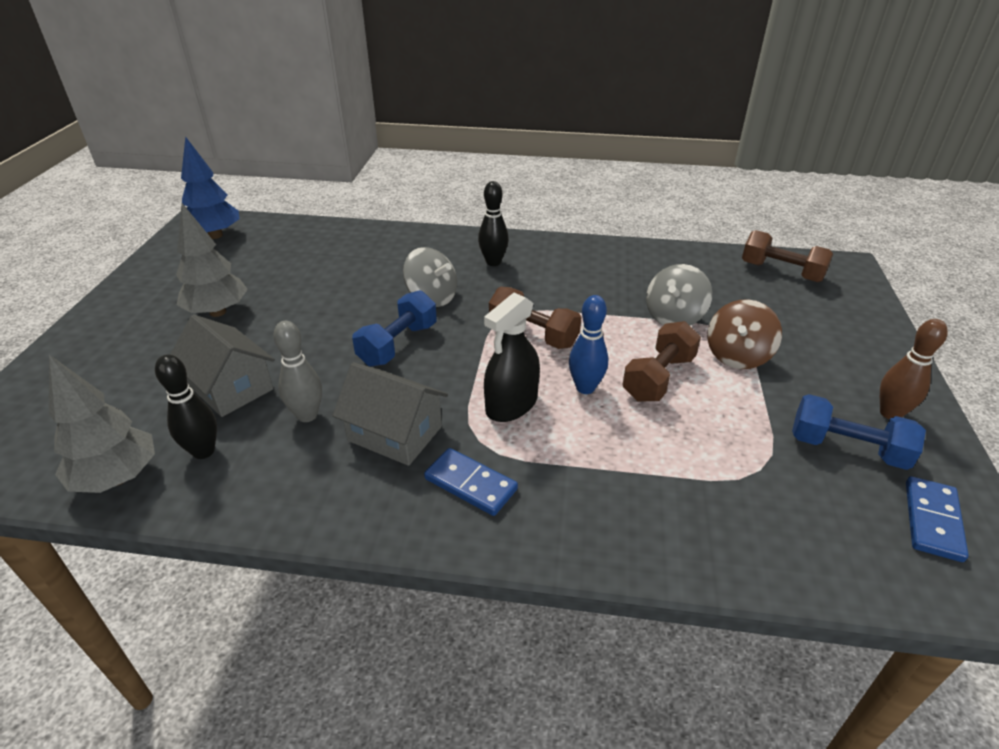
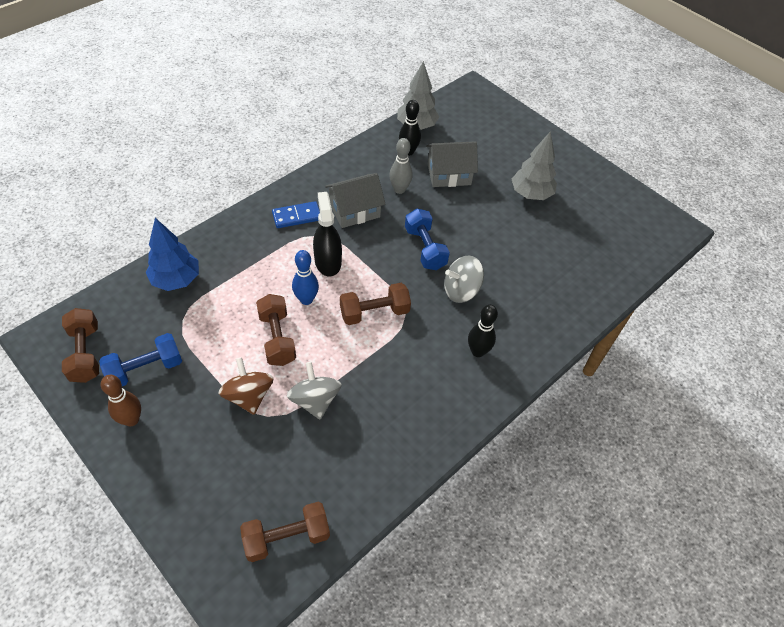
camera: 125 degrees right, 15 degrees up
(215, 235) = (644, 227): blue tree -> blue tree (176, 280)
(932, 520) = (85, 353): blue domino -> brown dumbbell

